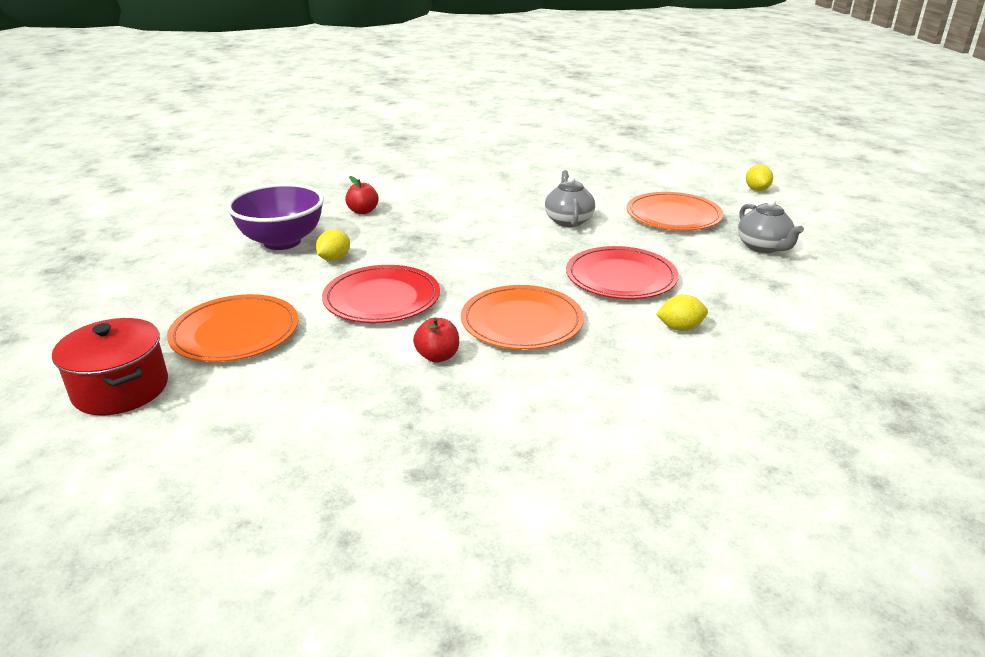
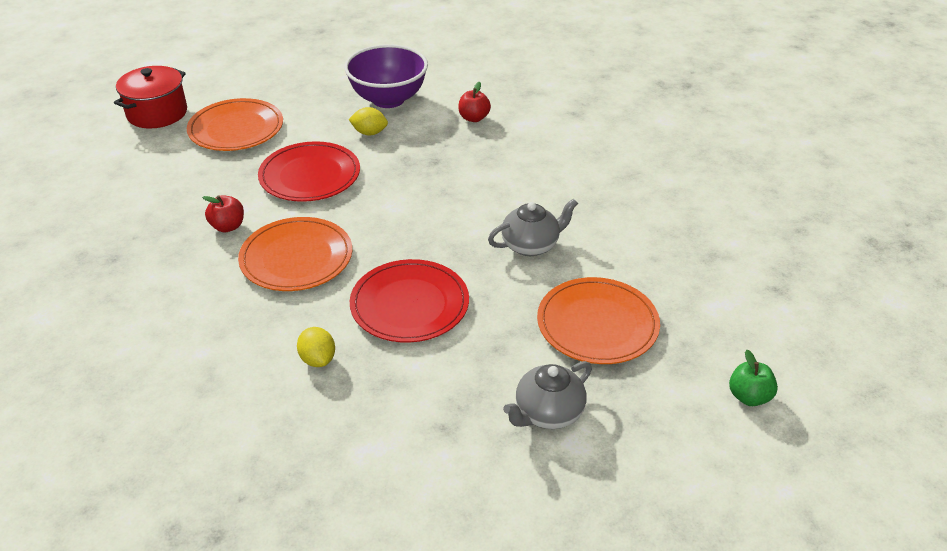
camera: 70 degrees right, 10 degrees up
(757, 189) = (749, 397): yellow lemon -> green apple

